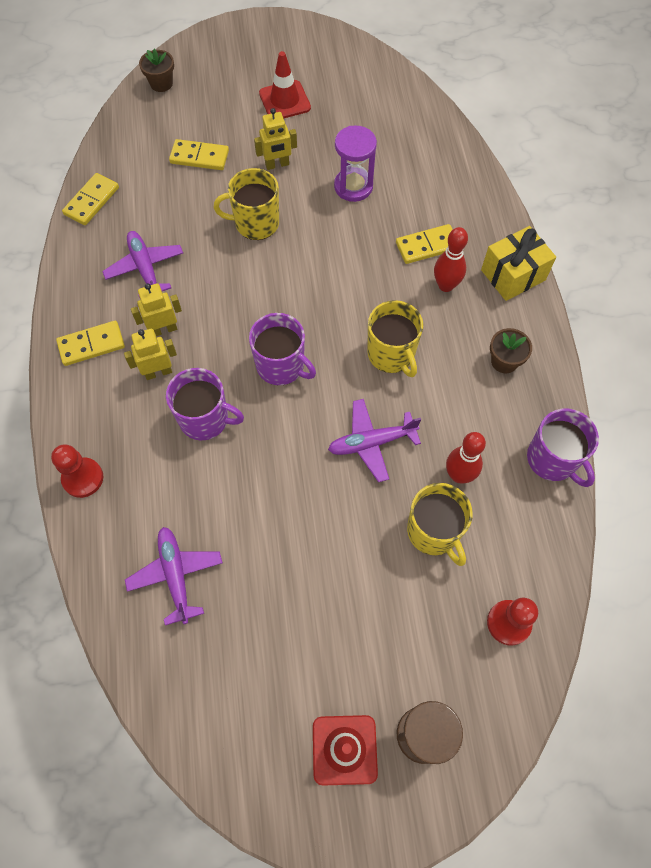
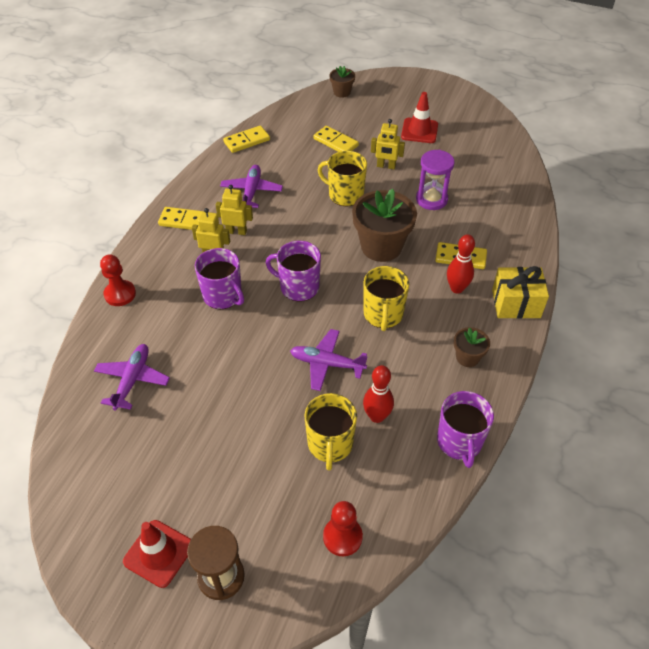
camera: 30 degrees right, 15 degrees down
(281, 366) = (298, 287): purple mug -> purple mug turned 135 degrees clockwise
(337, 272) = (381, 246): none -> brown flower pot

